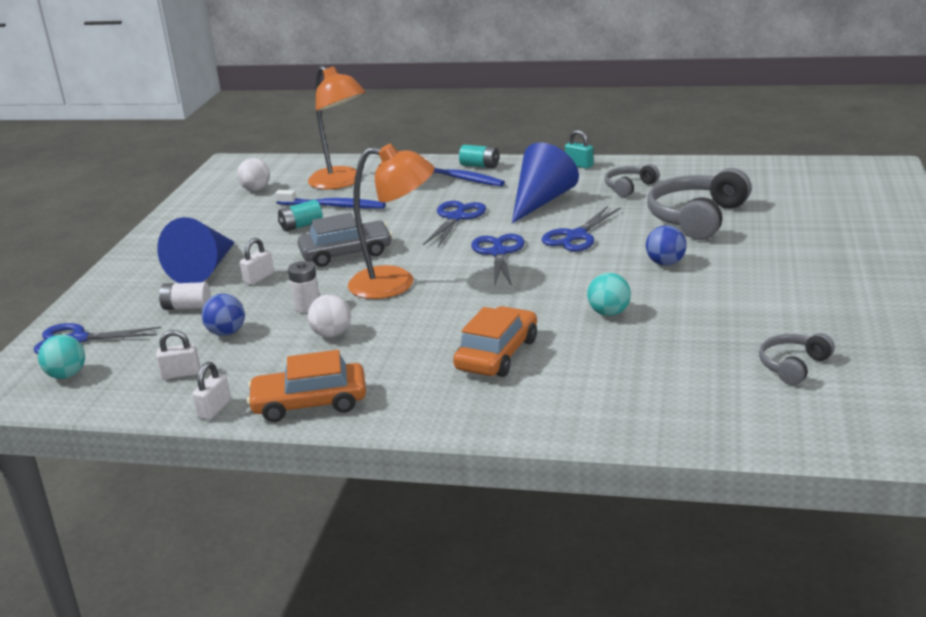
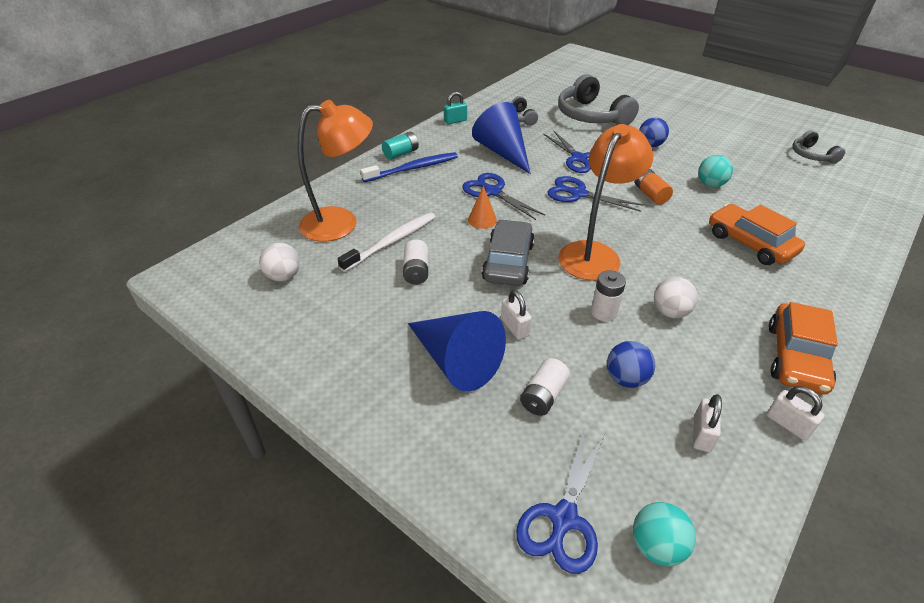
camera: 65 degrees left, 15 degrees up
(301, 226) = (416, 271): turquoise battery -> white battery
(333, 206) = (391, 242): blue toothbrush -> white toothbrush
(402, 227) = (482, 220): none -> orange cone
(541, 286) = (650, 195): none -> orange battery

